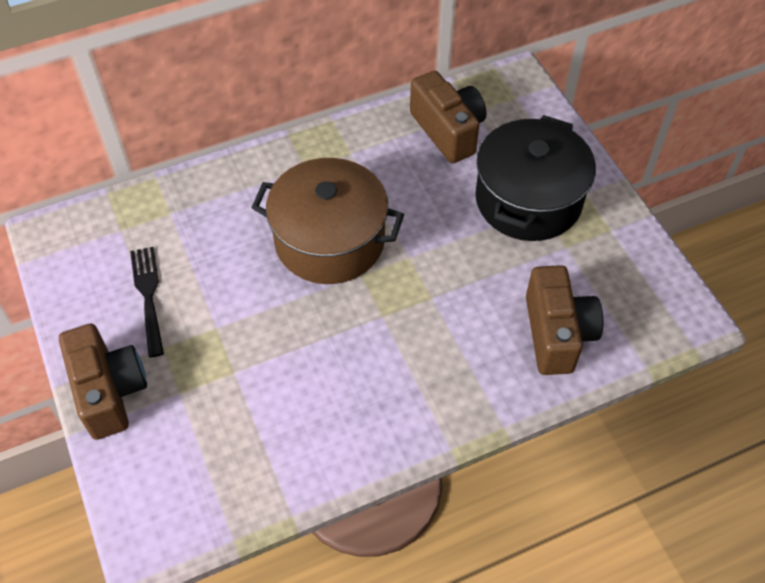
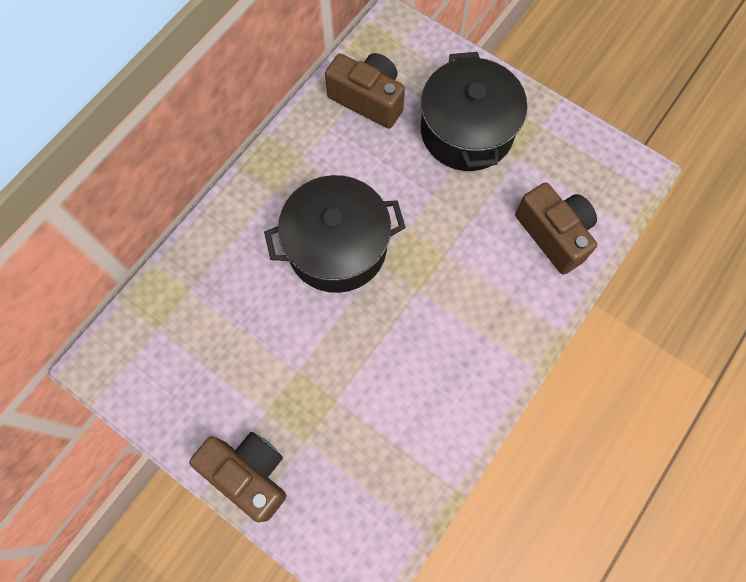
camera: 30 degrees left, 15 degrees up
(148, 296) = (223, 375): black fork -> none
(330, 240) = (337, 246): brown pot -> black pot

